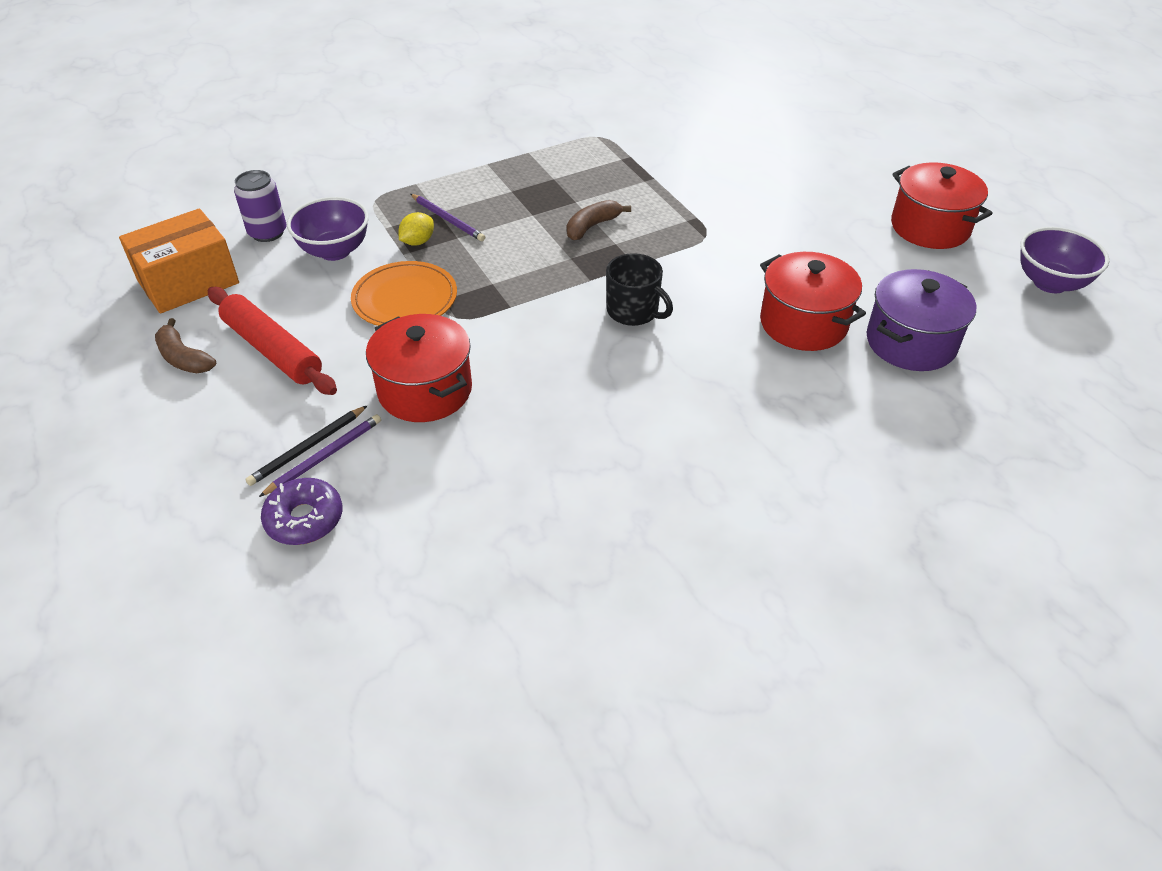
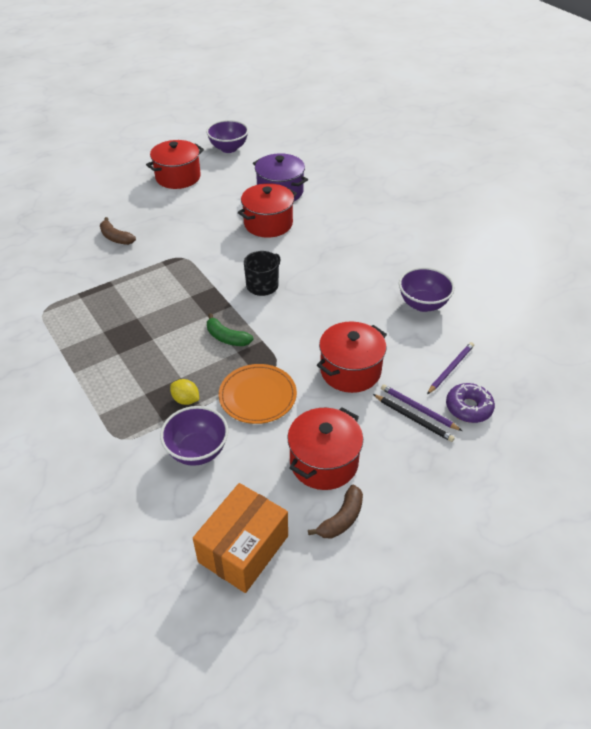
camera: 95 degrees left, 0 degrees up
(188, 282) = (243, 549): orange box -> orange box turned 75 degrees clockwise
(268, 233) = (168, 507): purple can -> none
(273, 350) = (324, 462): red rolling pin -> red pot
(448, 219) = (156, 386): purple pencil -> purple pencil (450, 369)
(522, 274) = (227, 338): none -> green banana
(564, 503) = (423, 304): none -> purple bowl
(592, 226) = (170, 308): brown banana -> brown banana (116, 238)

